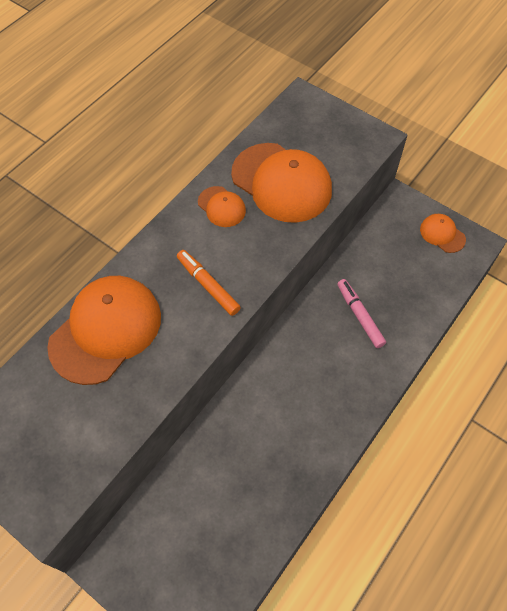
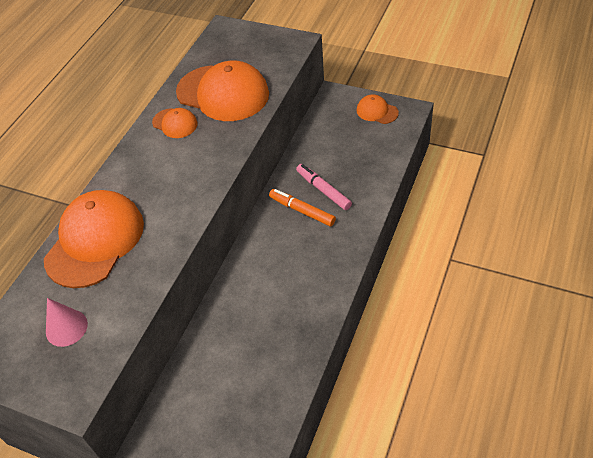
camera: 10 degrees left, 10 degrees down
(54, 427) = (66, 328): none -> pink cone
(208, 285) = (179, 184): orange marker -> orange marker (302, 211)

